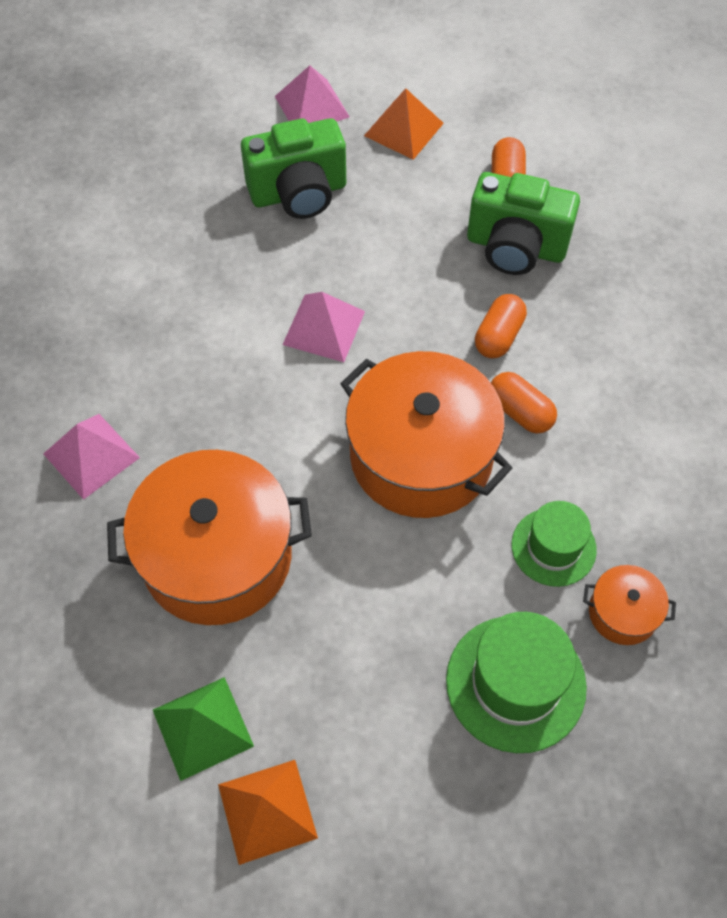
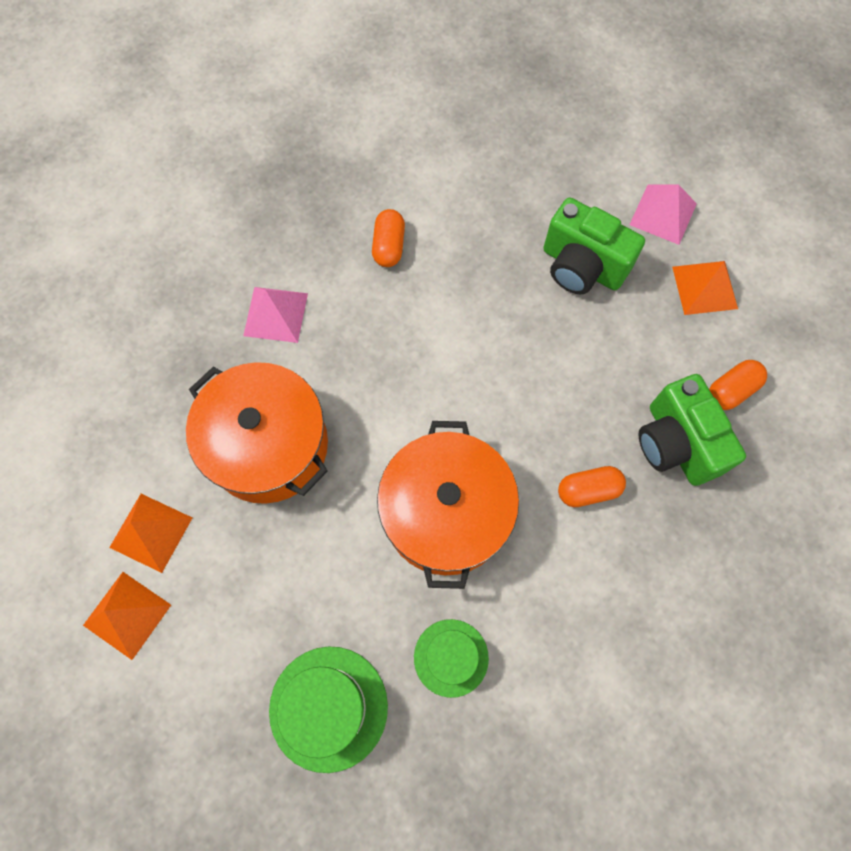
camera: 50 degrees right, 10 degrees up
(202, 727) = (151, 532): green pyramid -> orange pyramid
(324, 327) = (489, 371): pink pyramid -> none
(520, 412) = (539, 553): orange capsule -> orange capsule (389, 246)
(623, 612) = (439, 745): orange pot -> none

